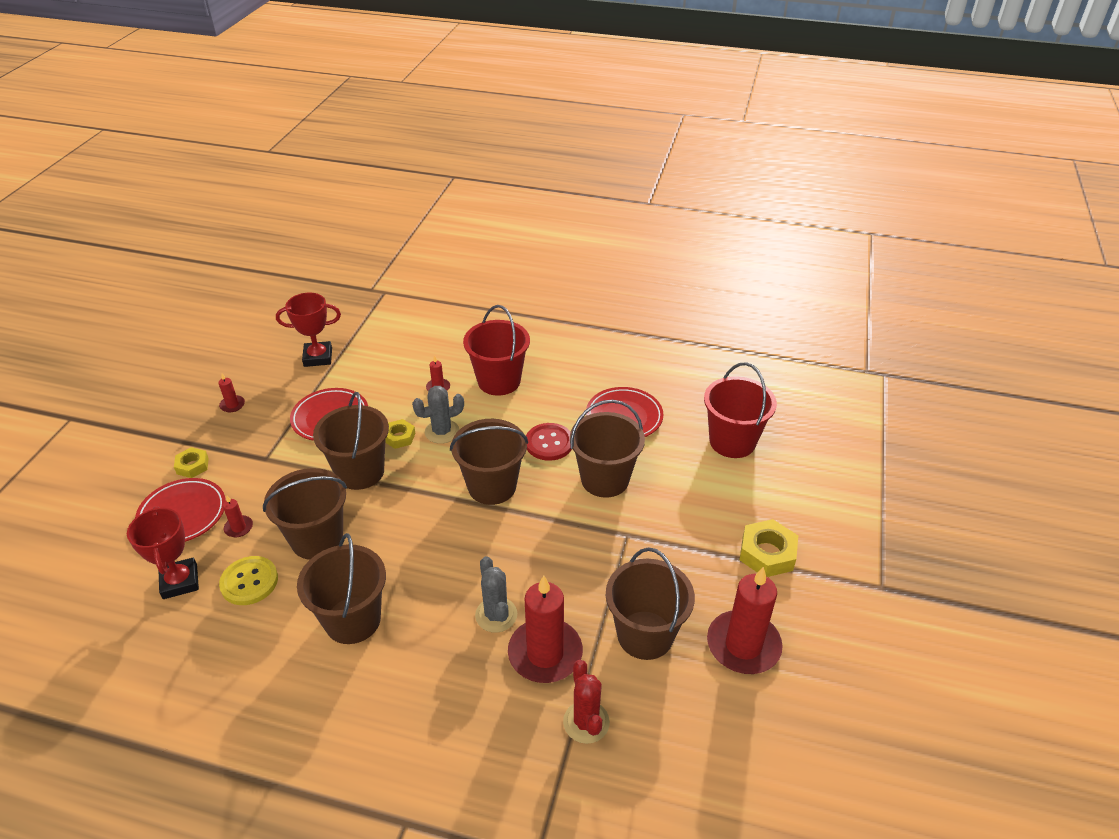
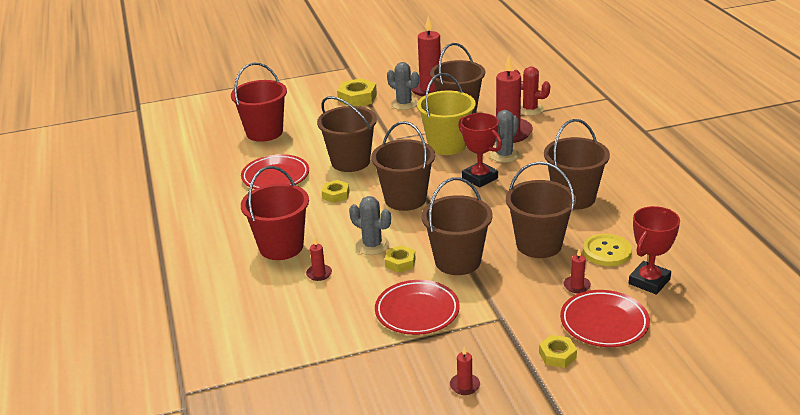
camera: 120 degrees left, 10 degrees down
(318, 357) = (341, 373): red trophy -> red trophy (480, 178)
(549, 443) = (336, 195): red button -> yellow nut
(568, 575) = (447, 145): none -> yellow bucket
(586, 722) = (530, 109): red cactus -> red cactus turned 75 degrees clockwise
(713, 591) = (404, 104): none -> grey cactus

